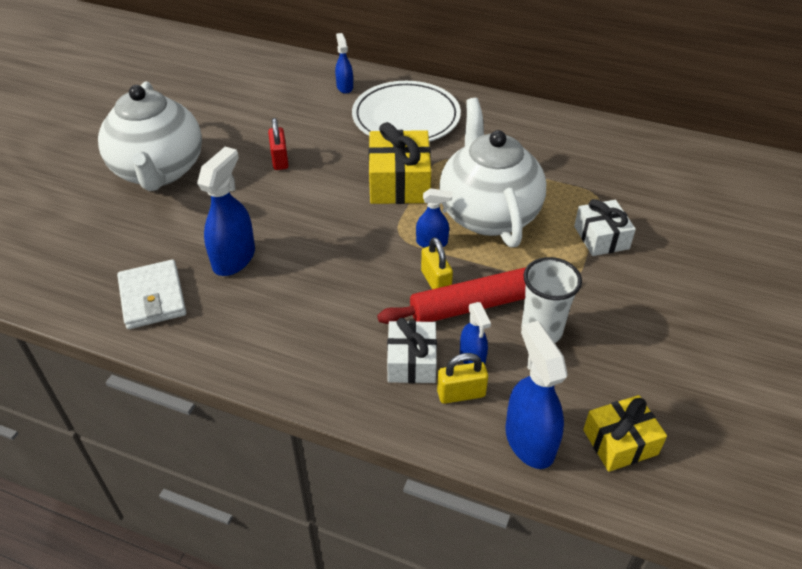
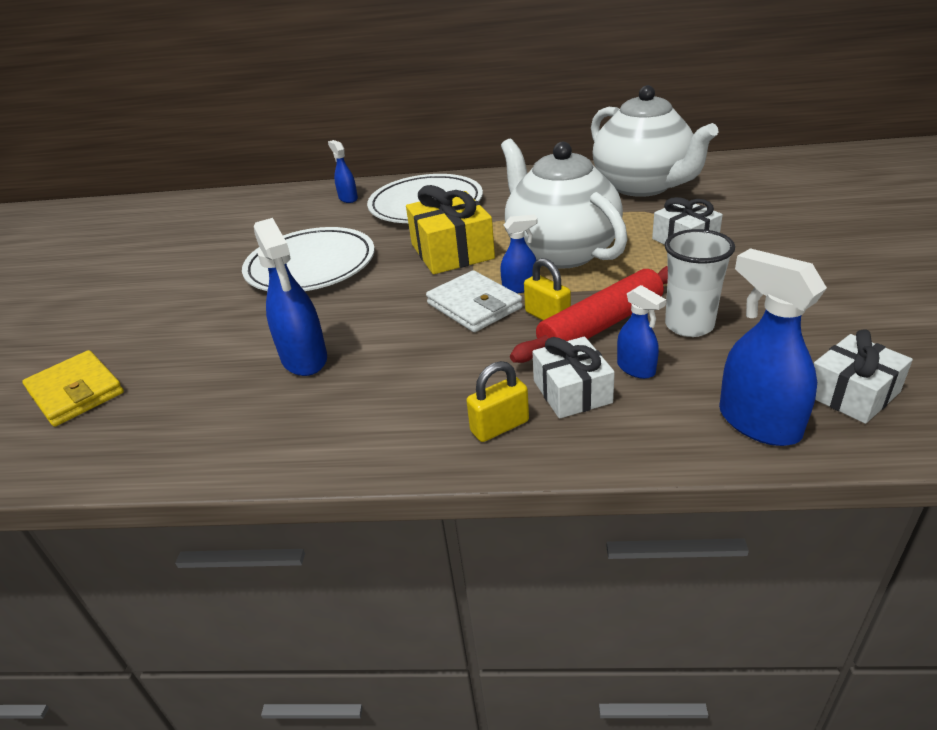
camera: 15 degrees left, 10 degrees down
(66, 232) = (76, 392): none -> yellow wallet
(153, 298) = (220, 423): white wallet -> white wallet (474, 306)
(159, 171) = (173, 309): white teapot -> white teapot (643, 186)
(234, 258) = (304, 359): blue spray bottle -> blue spray bottle turned 150 degrees clockwise
(280, 160) = (311, 266): red padlock -> white plate
(461, 393) = (649, 404): yellow padlock -> yellow padlock (499, 426)
(620, 442) = (852, 393): yellow gift -> white gift

